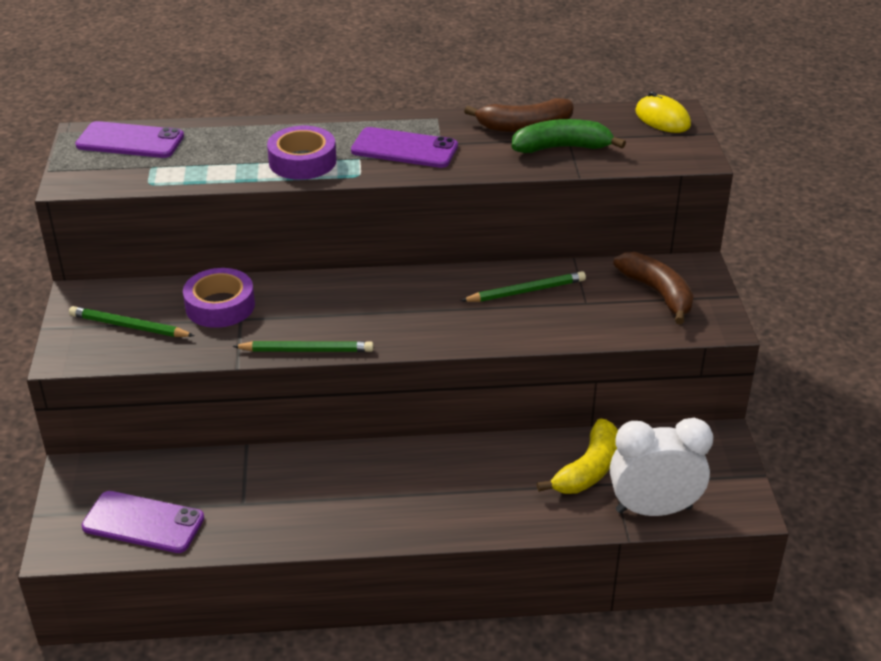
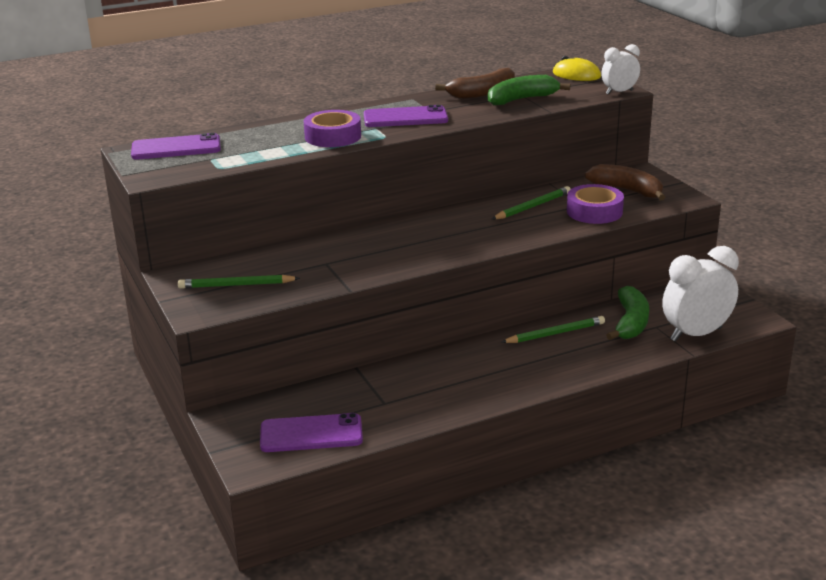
camera: 20 degrees left, 10 degrees down
(220, 306) = (302, 259): purple tape -> purple tape (594, 211)
(307, 350) = (397, 270): green pencil -> green pencil (555, 333)
(588, 469) = (630, 323): yellow banana -> green banana
(690, 161) = (619, 92): none -> white clock

